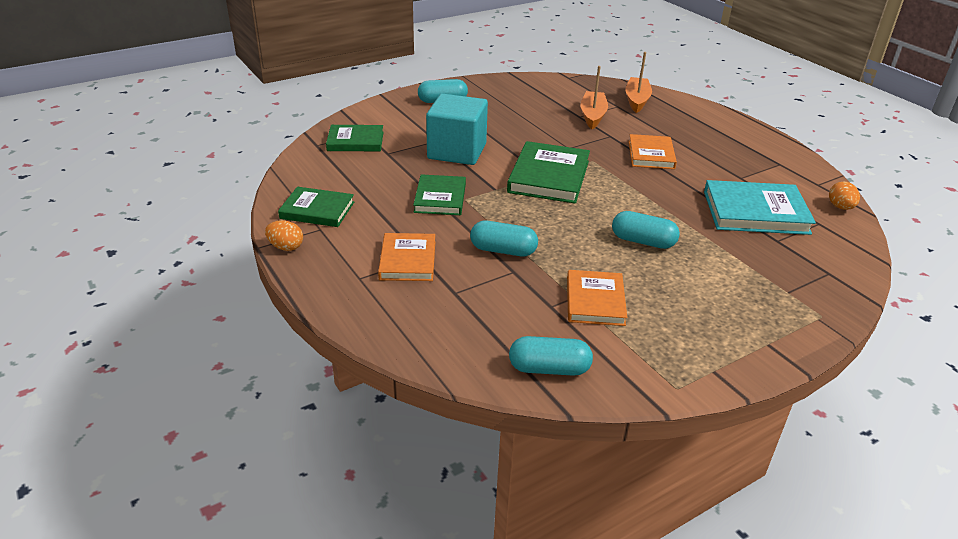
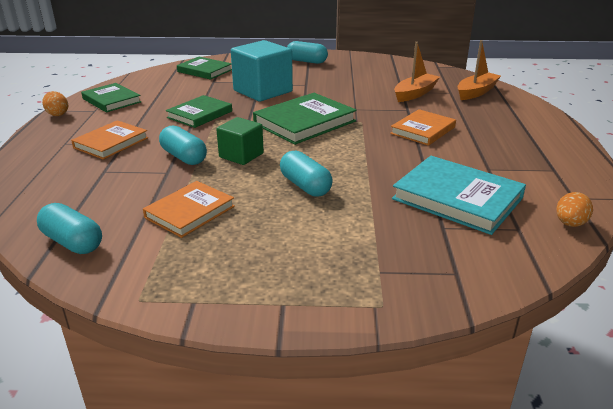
camera: 35 degrees right, 5 degrees down
(549, 230) = (241, 155): none -> green cube

